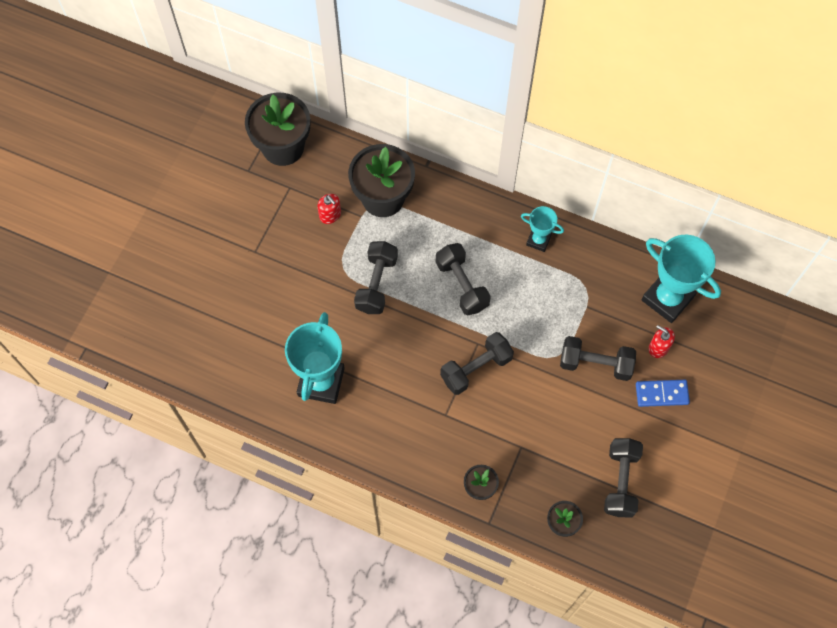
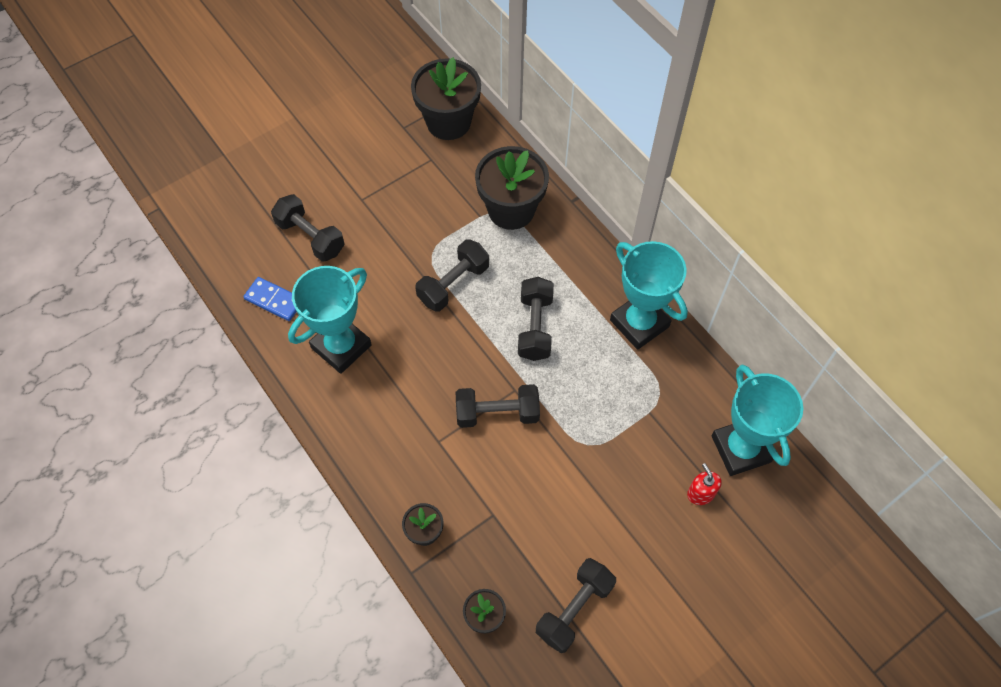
camera: 30 degrees right, 5 degrees down
(330, 215) = (451, 201): red soap dispenser -> none
(538, 240) = (639, 323): turquoise trophy -> turquoise trophy, size x1.89
(595, 364) = (622, 474): black dumbbell -> black dumbbell (310, 237)
(661, 394) = (675, 543): blue domino -> blue domino (274, 300)

